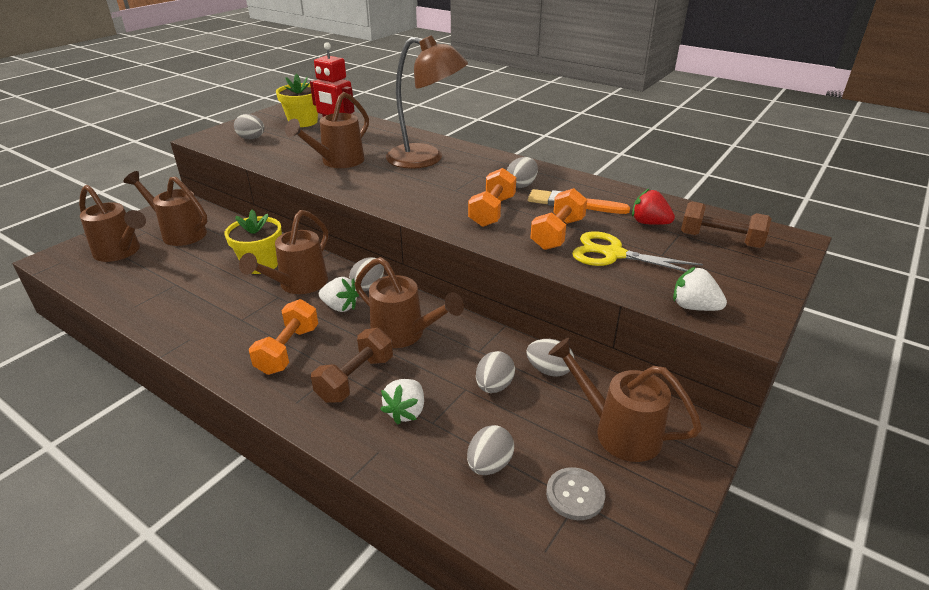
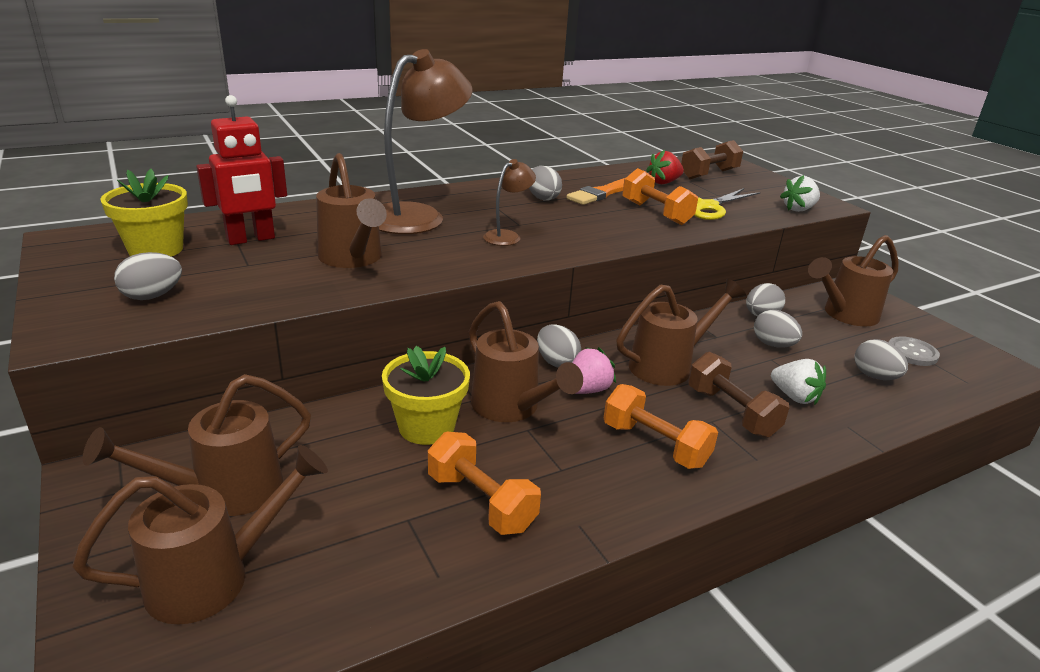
camera: 65 degrees left, 5 degrees down
(340, 307) = (587, 390): white strawberry -> pink strawberry
(426, 191) = (507, 236): none -> brown lamp
(492, 211) = (587, 222): orange dumbbell -> orange dumbbell (481, 502)

